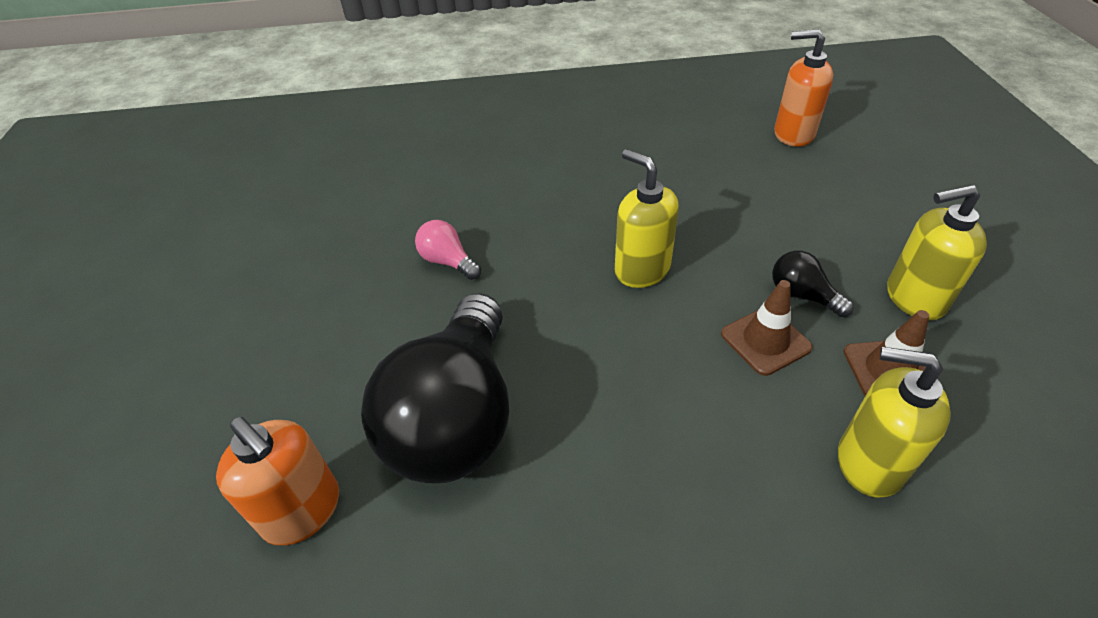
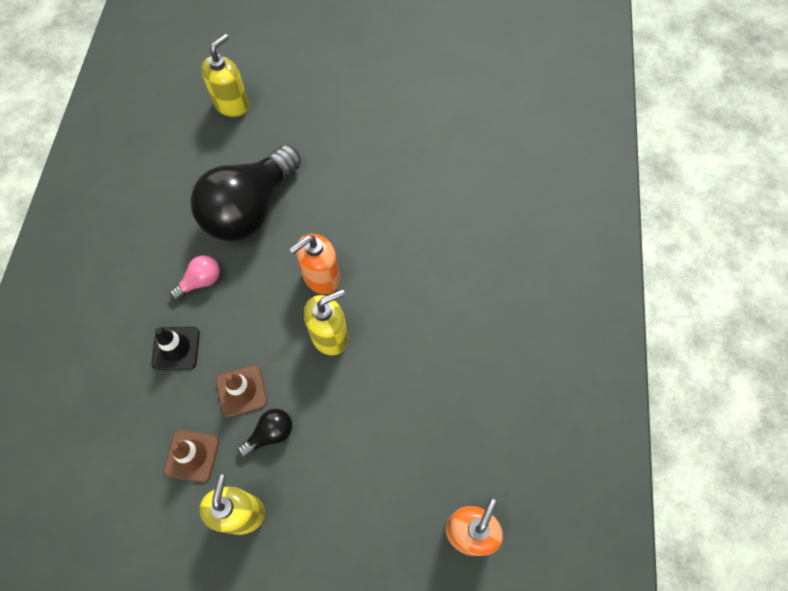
camera: 100 degrees right, 20 degrees up
(302, 511) = (222, 141): orange soap dispenser -> orange soap dispenser (321, 277)
(448, 262) = (376, 217): pink light bulb -> pink light bulb (201, 281)
(456, 417) = (250, 209): black light bulb -> black light bulb turned 75 degrees counterclockwise
(748, 447) = (176, 348): none -> black traffic cone
(868, 462) = (142, 407): yellow soap dispenser -> yellow soap dispenser (232, 104)

